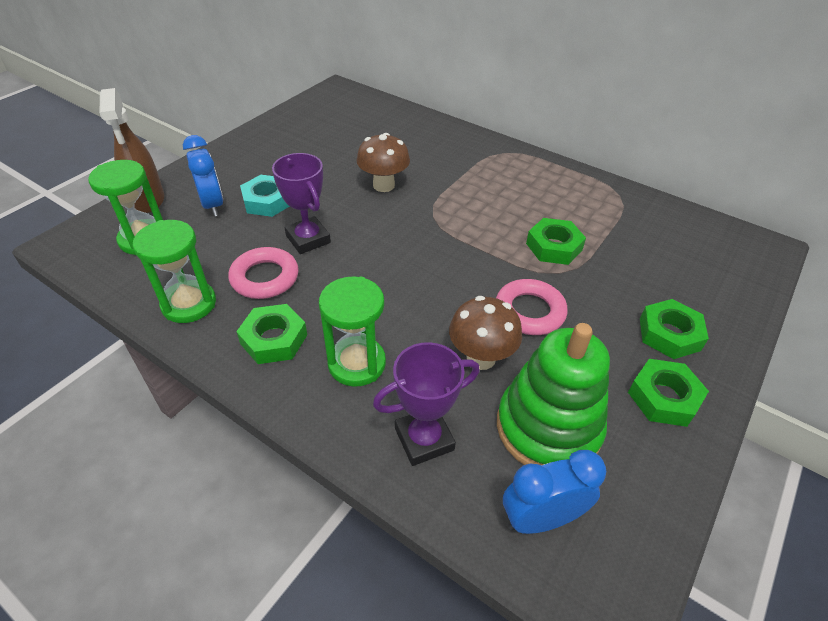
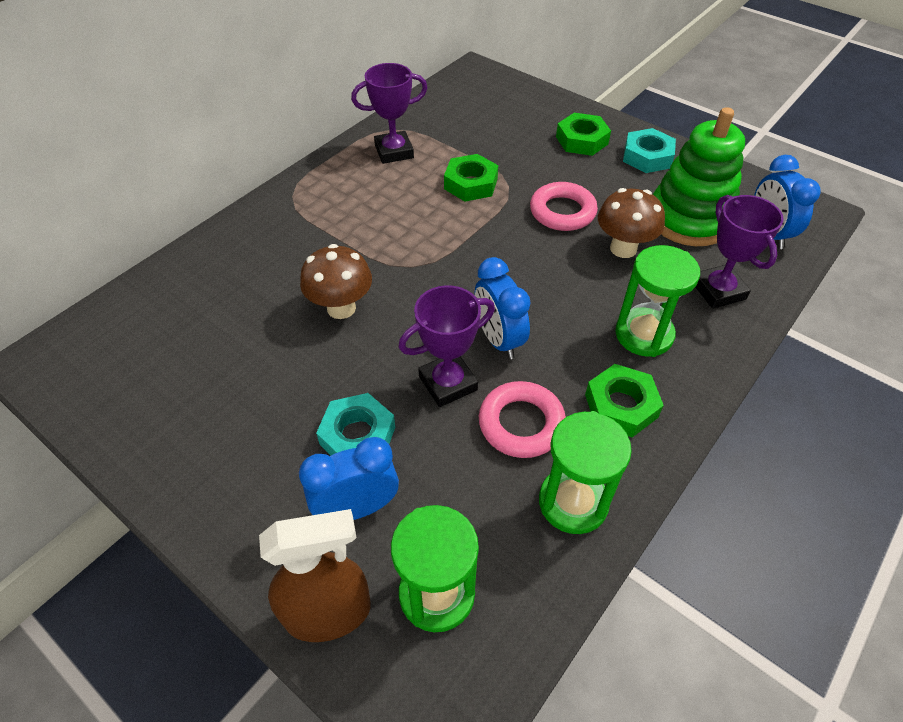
camera: 85 degrees left, 5 degrees up
(352, 265) = (498, 339): none -> blue clock
(584, 198) = (394, 152): none -> purple trophy
(663, 397) = (647, 157): green nut -> turquoise nut

